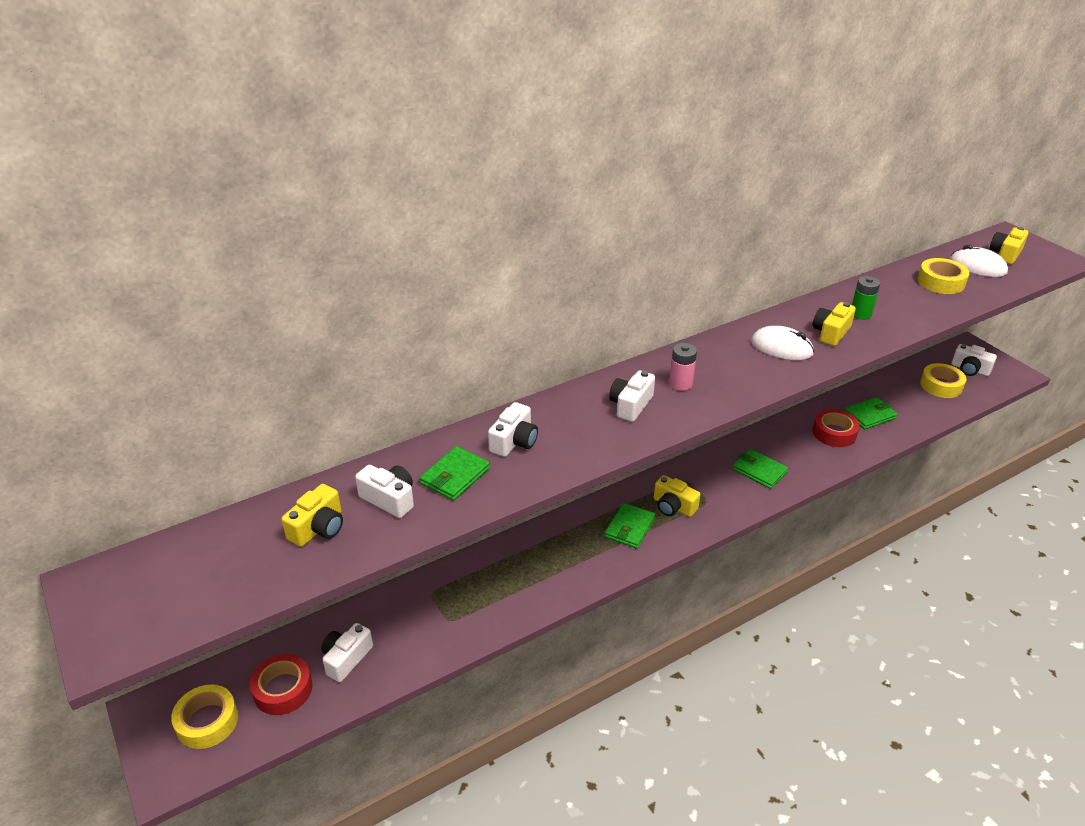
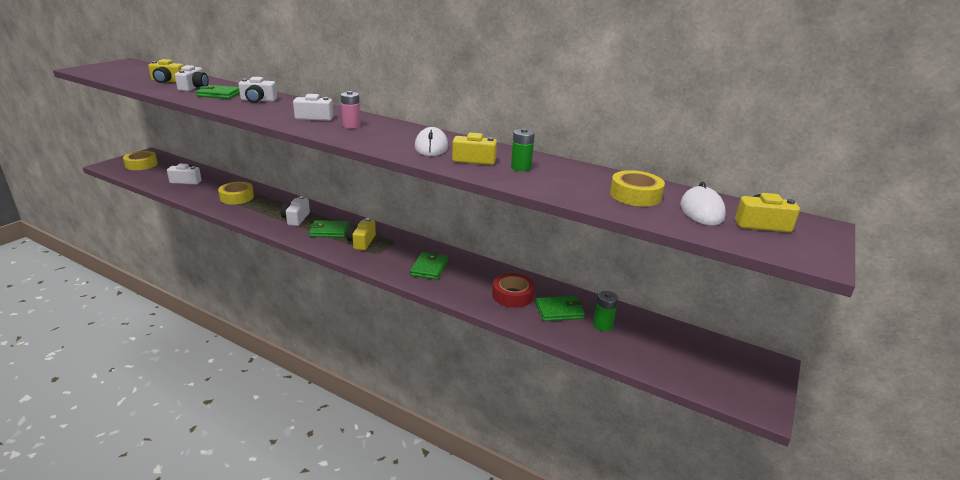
camera: 60 degrees right, 10 degrees down
(283, 689) = (163, 173): red tape -> none
(869, 415) = (559, 311): green wallet -> green wallet turned 45 degrees counterclockwise
(899, 401) = (602, 325): none -> green battery
(941, 385) = (662, 349): yellow tape -> yellow tape (237, 197)
(970, 369) = (720, 367): white camera -> white camera (296, 219)

